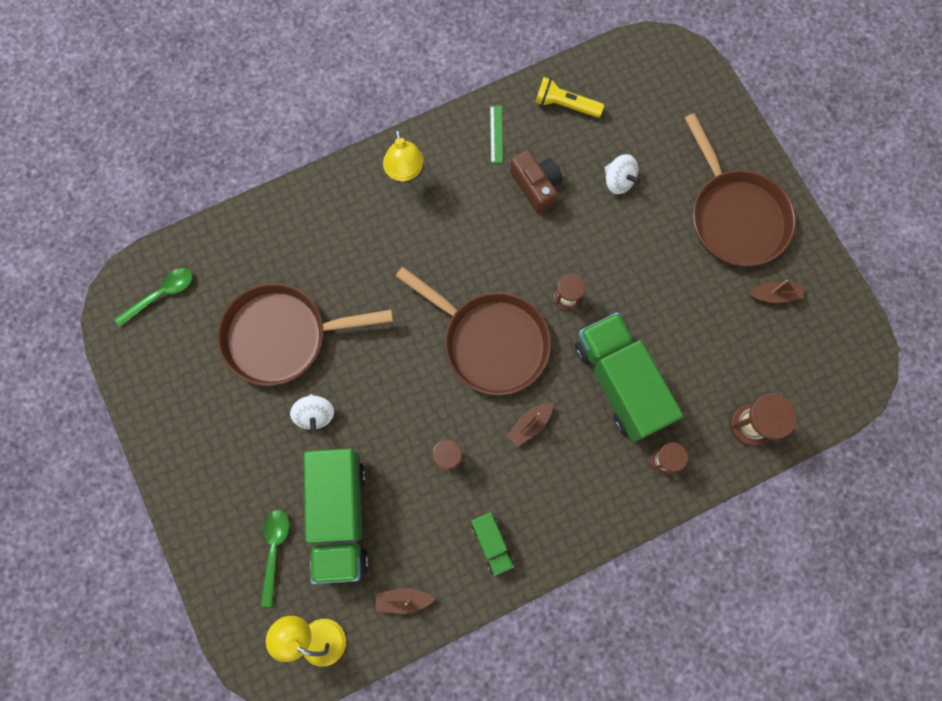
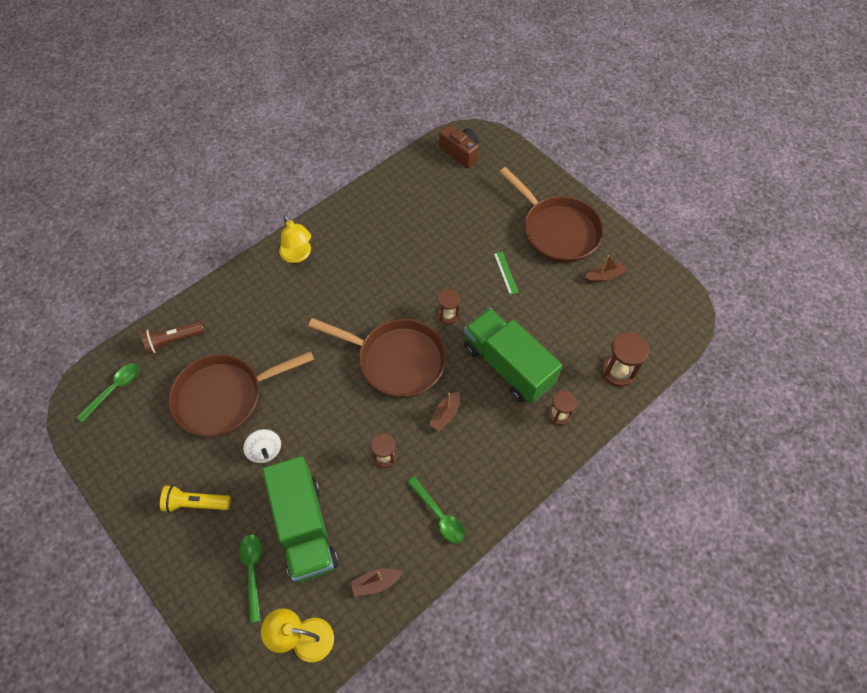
camera: 15 degrees left, 15 degrees down
(237, 249) = (173, 340): none -> brown flashlight
(491, 543) = (439, 515): green truck -> green spoon
(496, 134) = (362, 215): green ruler -> green ruler (505, 272)
(536, 186) = (402, 243): brown camera -> brown camera (460, 152)
(565, 105) = (409, 185): yellow flashlight -> yellow flashlight (196, 503)
(618, 181) = (464, 226): white spinning top -> none

